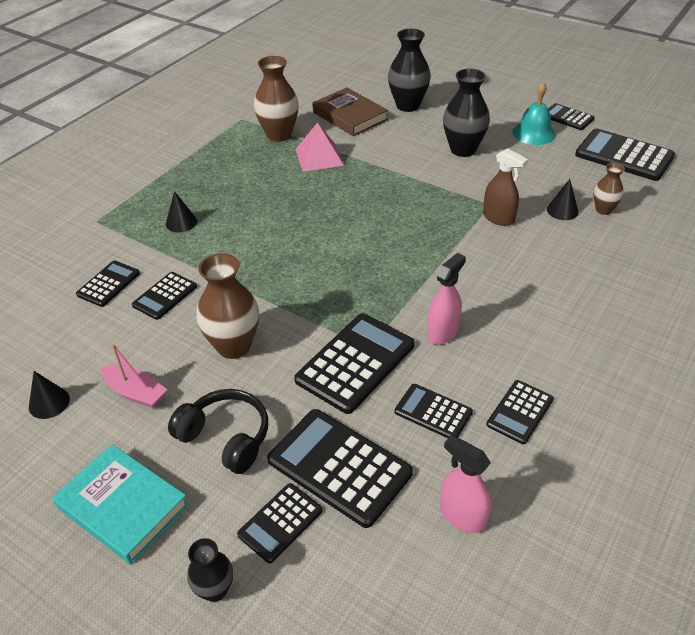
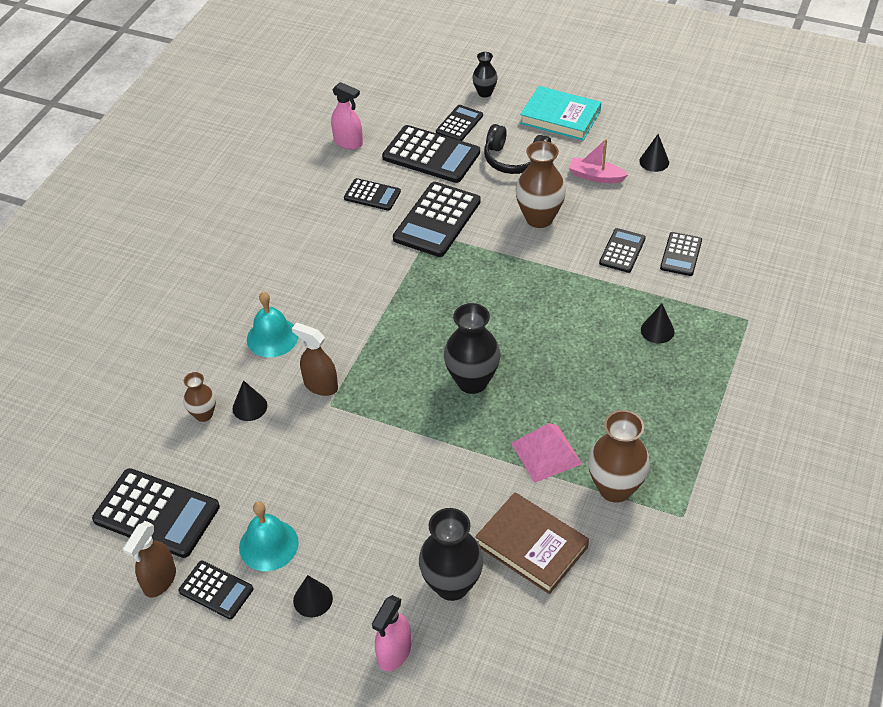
camera: 170 degrees right, 5 degrees up
(442, 332) = (370, 254): pink spray bottle -> pink spray bottle (394, 653)
(463, 150) = (364, 494): black vase -> black vase (472, 381)
(500, 108) = (313, 599): none -> black cone
(520, 412) = (309, 204): black calculator -> none
(549, 262) = (272, 337): none -> turquoise bell
(609, 125) = (159, 580): none -> brown spray bottle

